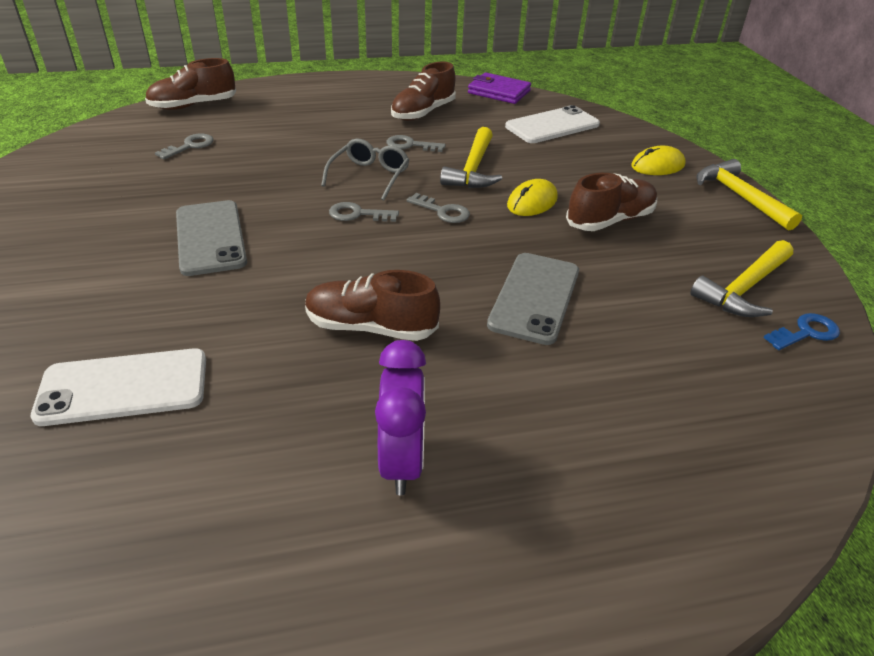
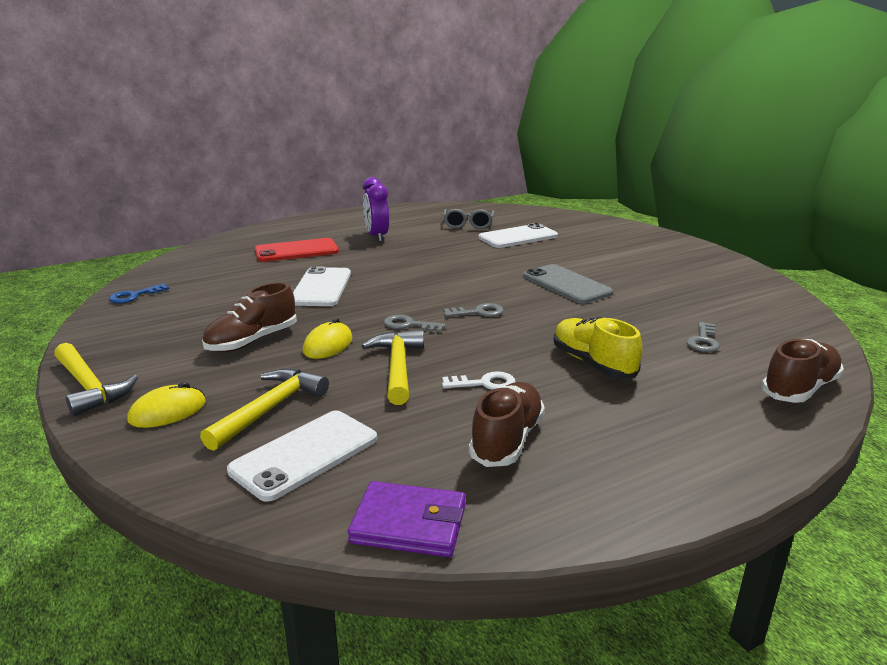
camera: 165 degrees right, 15 degrees down
(310, 145) = (593, 363): none -> yellow shoe
(369, 176) = (497, 342): grey glasses -> grey glasses (468, 224)
(371, 327) = (419, 264): brown shoe -> none
(410, 145) = (484, 383): grey key -> white key
(534, 297) = (321, 287): grey phone -> white phone
(579, 429) = (296, 251): none -> red phone
(744, 289) = (159, 311): yellow hammer -> yellow hammer (270, 409)

